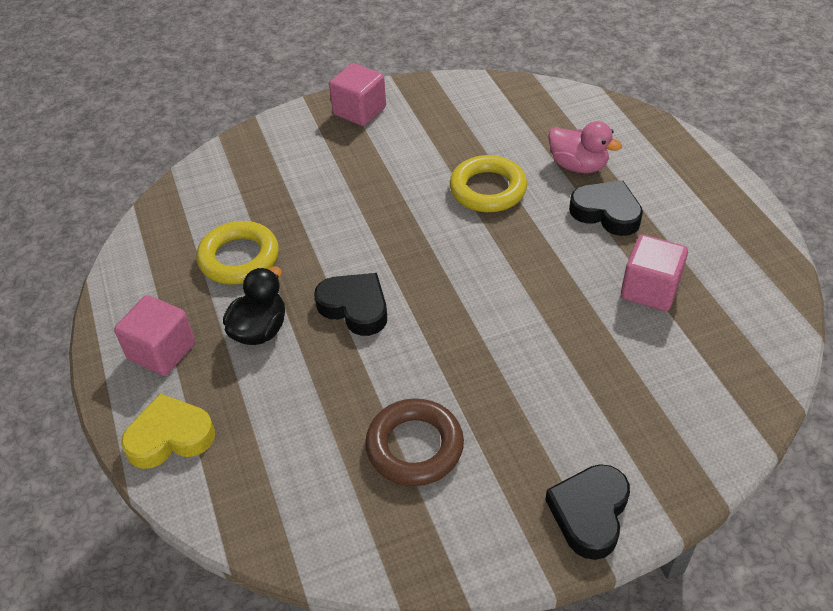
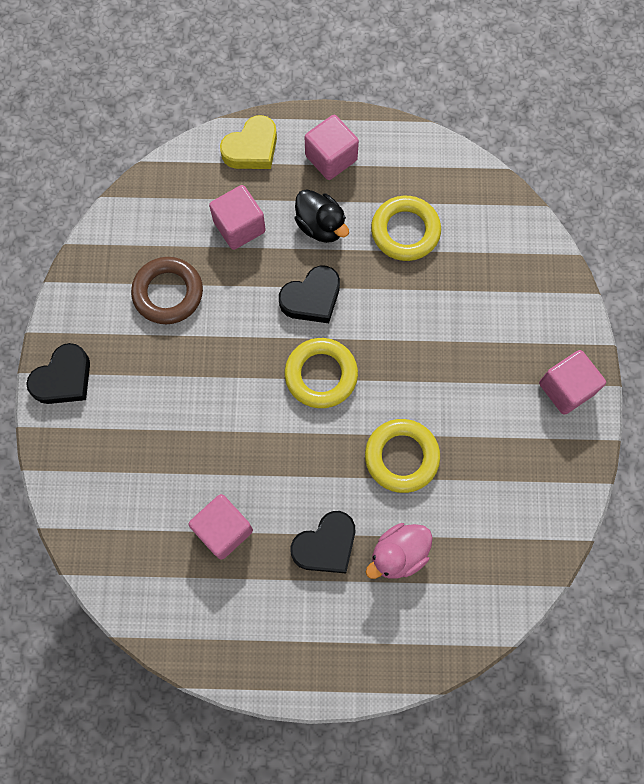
camera: 110 degrees right, 25 degrees up
(170, 437) = (252, 148): yellow heart -> yellow heart turned 45 degrees clockwise
(291, 407) = (239, 227): none -> pink cube
(439, 271) = (321, 375): none -> yellow ring
(589, 513) = (64, 379): black heart -> black heart turned 90 degrees clockwise

